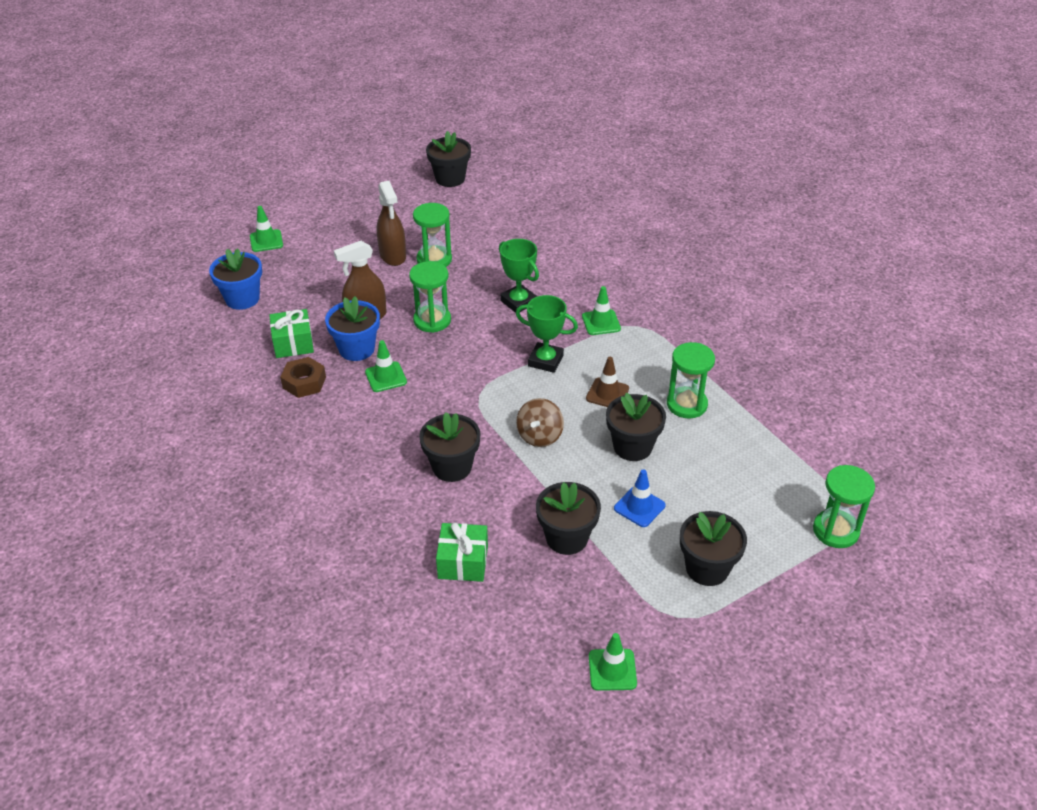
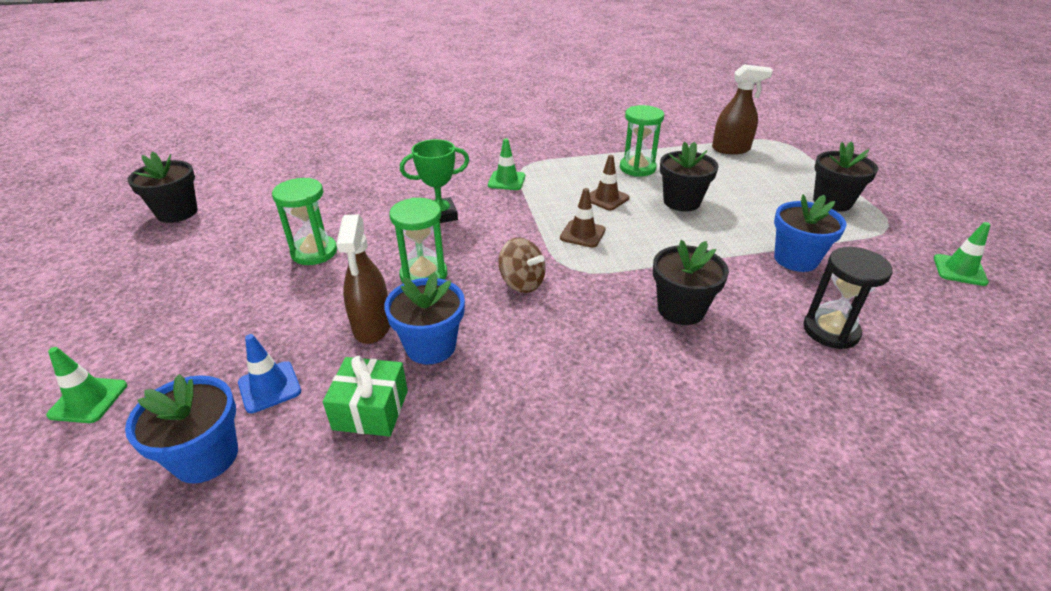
camera: 70 degrees left, 5 degrees down
(304, 382) = (466, 412): brown nut -> none
(386, 377) = (502, 331): green traffic cone -> none
(393, 256) = (272, 281): brown spray bottle -> brown spray bottle (731, 149)
(463, 562) = (830, 331): green gift -> black hourglass
(534, 390) = (582, 234): none -> brown traffic cone
(539, 436) = (650, 245): brown spinning top -> brown spinning top (522, 283)
(545, 361) = (541, 219): green trophy -> none
(566, 538) = (795, 259): black flower pot -> blue flower pot
(639, 507) = (758, 215): blue traffic cone -> blue traffic cone (269, 387)
(835, 531) = (791, 148): green hourglass -> none

